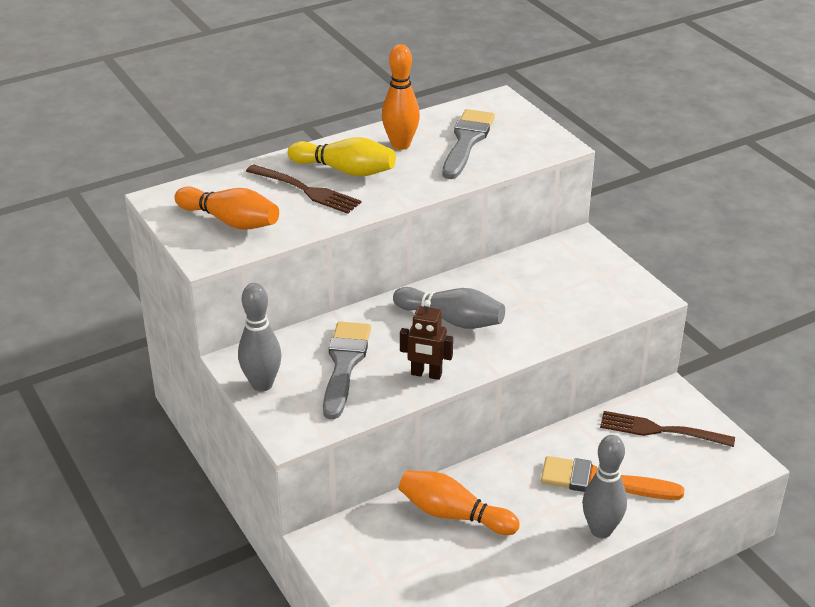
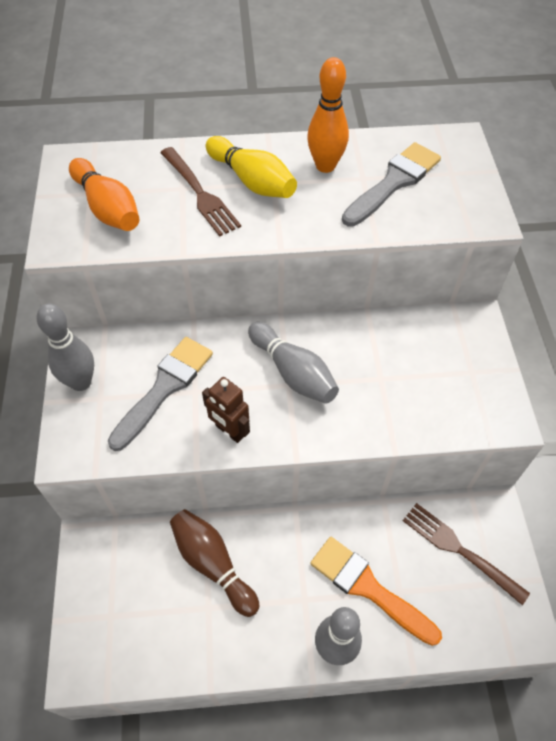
camera: 25 degrees right, 20 degrees up
(453, 514) = (213, 564): orange bowling pin -> brown bowling pin

